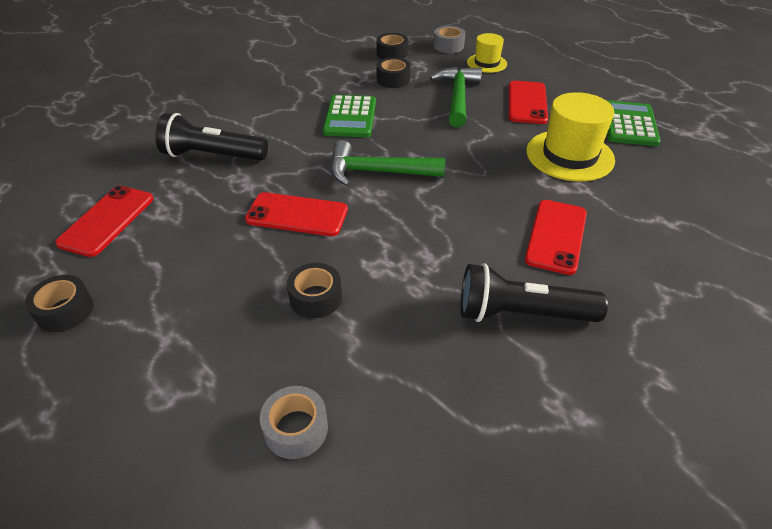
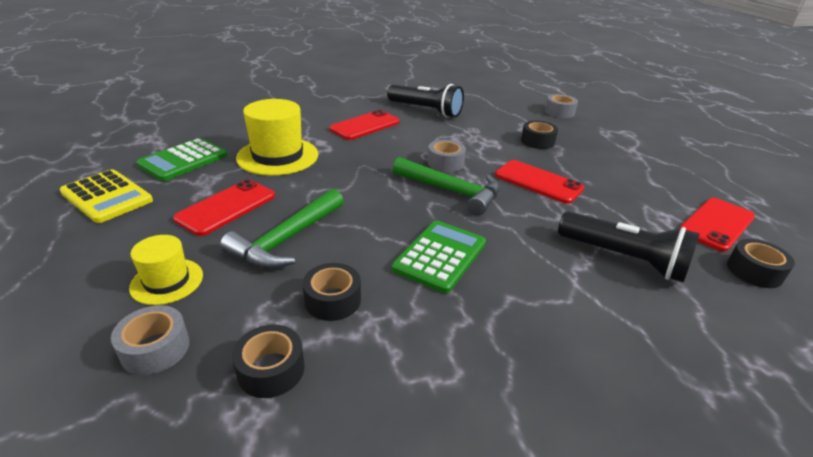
camera: 155 degrees left, 10 degrees down
(65, 310) = (710, 176): black tape -> black tape (754, 271)
(409, 207) = (445, 163): none -> grey tape
(610, 85) = (107, 197): none -> yellow calculator

